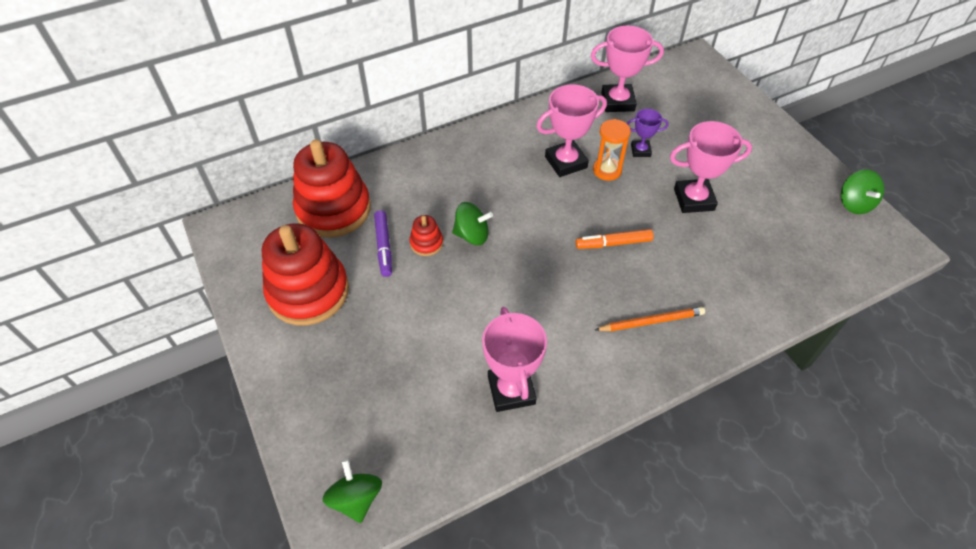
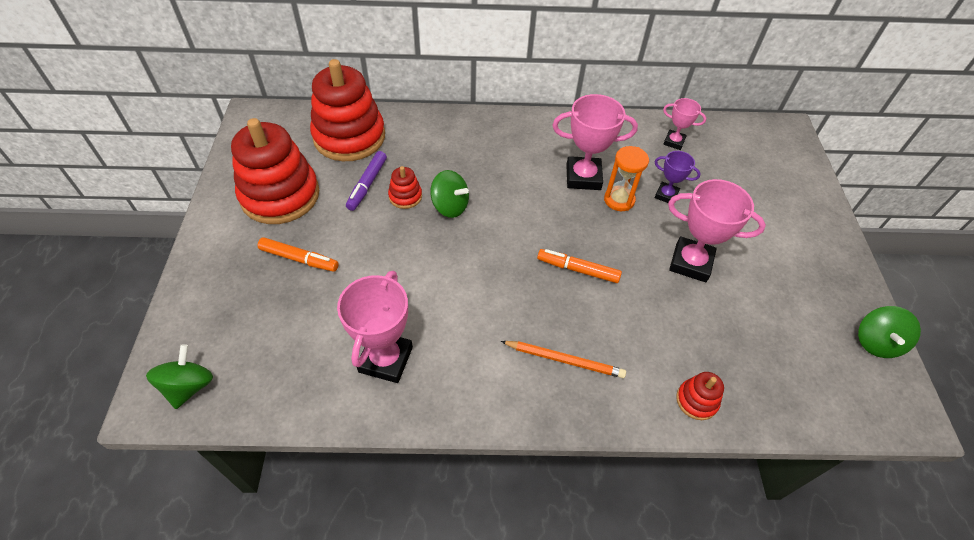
camera: 25 degrees right, 0 degrees up
(371, 341) = (299, 259): none -> orange marker
(617, 102) = (674, 142): pink trophy -> pink trophy, size x0.56
(764, 306) = (696, 400): none -> red stacking toy

